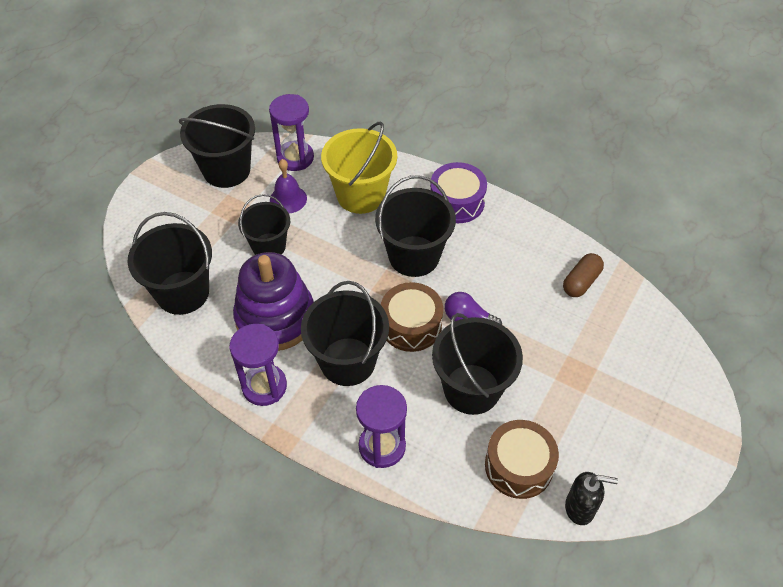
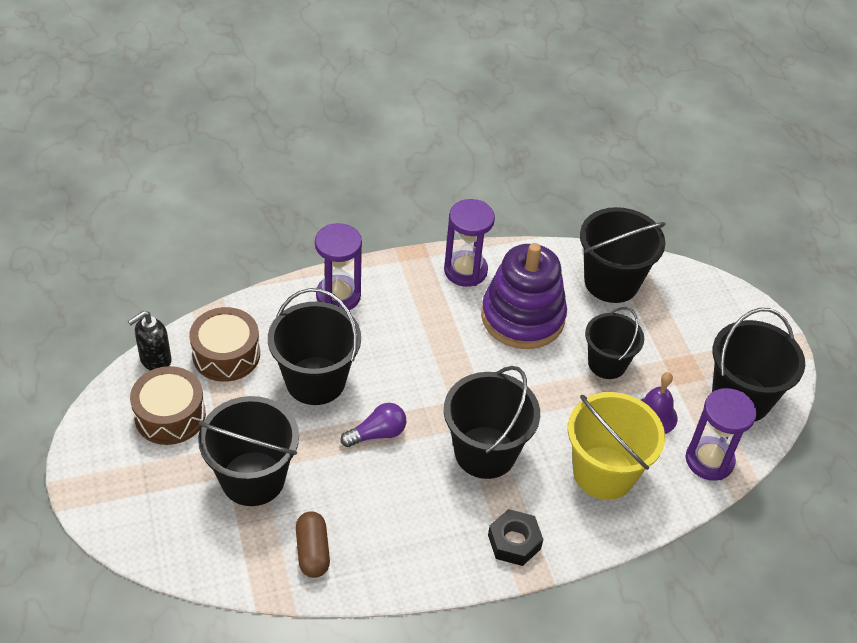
camera: 130 degrees right, 5 degrees down
(347, 361) = (430, 329): black bucket -> black bucket (253, 478)
(411, 325) = (416, 392): brown drum -> brown drum (170, 415)
(457, 202) = (514, 542): purple drum -> black nut

